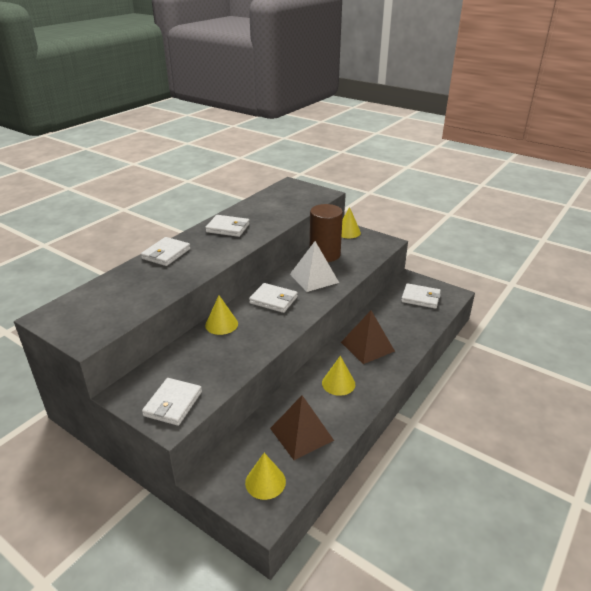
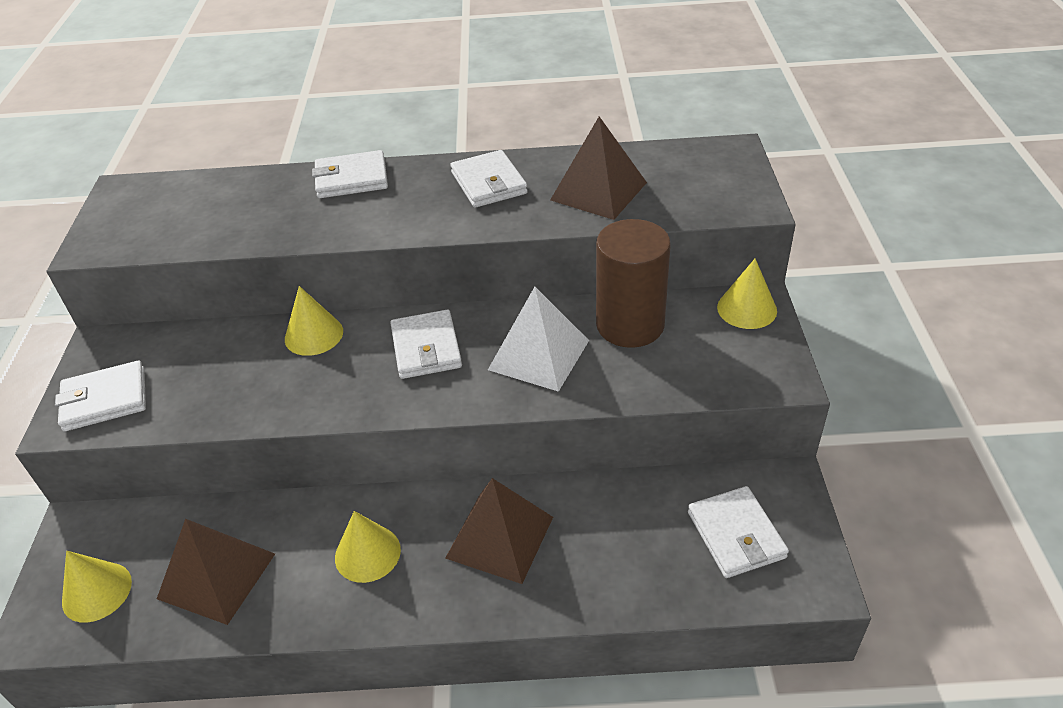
camera: 55 degrees right, 10 degrees up
(272, 212) = (598, 191): none -> brown pyramid

